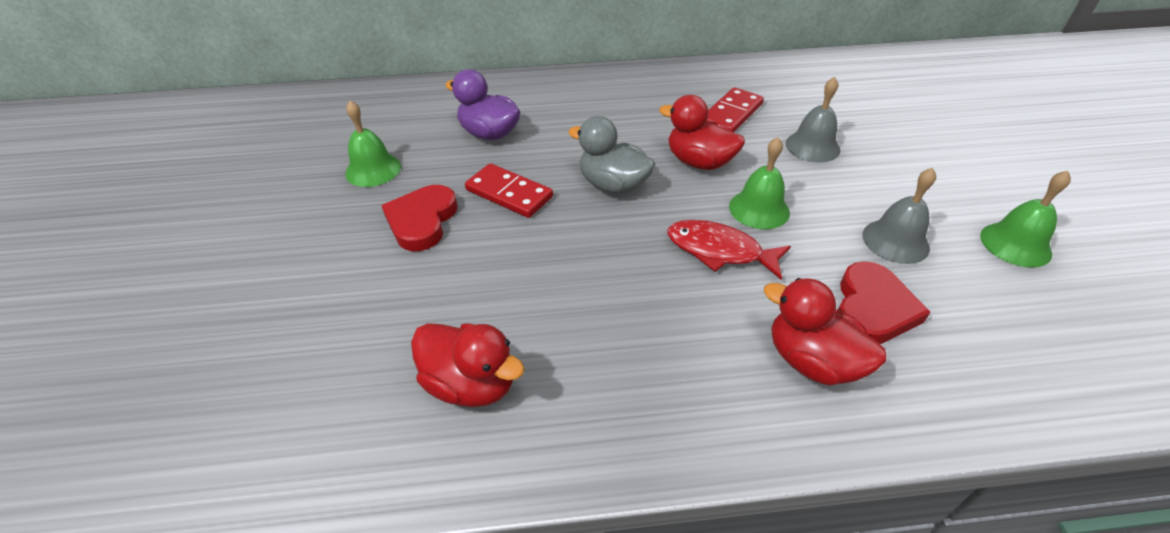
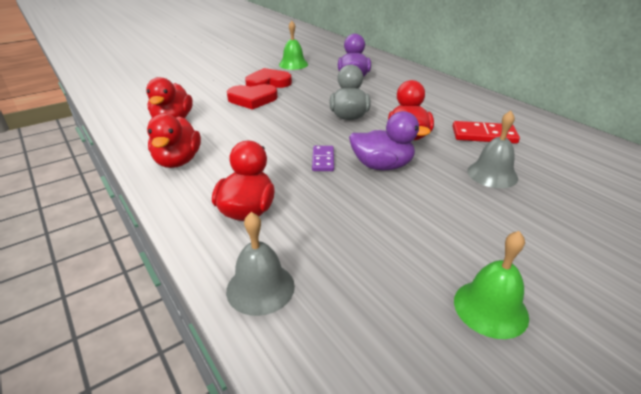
camera: 60 degrees right, 10 degrees down
(509, 193) = (309, 94): red domino -> none
(634, 409) = (178, 161): none -> red duck
(719, 251) = (323, 160): red fish -> purple domino
(759, 209) = (382, 166): green bell -> purple duck
(872, 309) = (318, 229): red heart -> red heart (252, 99)
(895, 241) = (412, 231): grey bell -> grey bell (260, 288)

